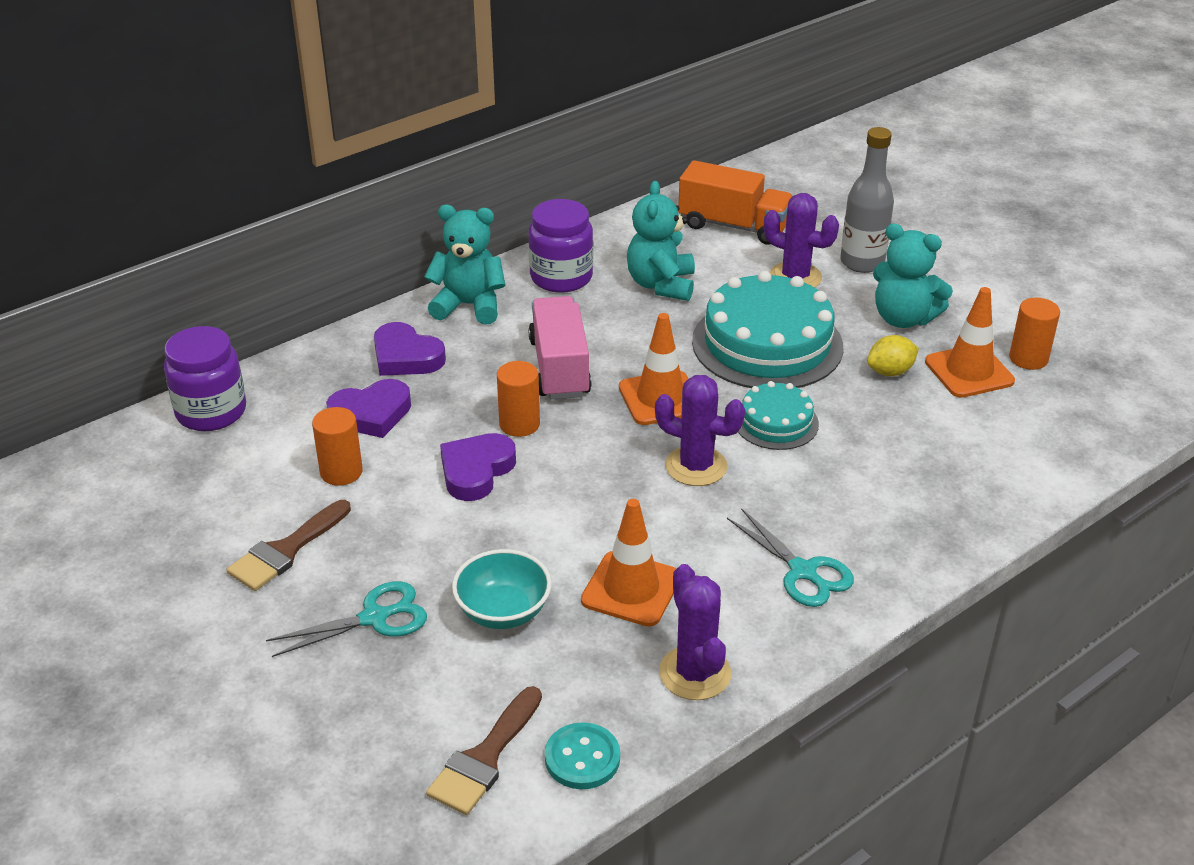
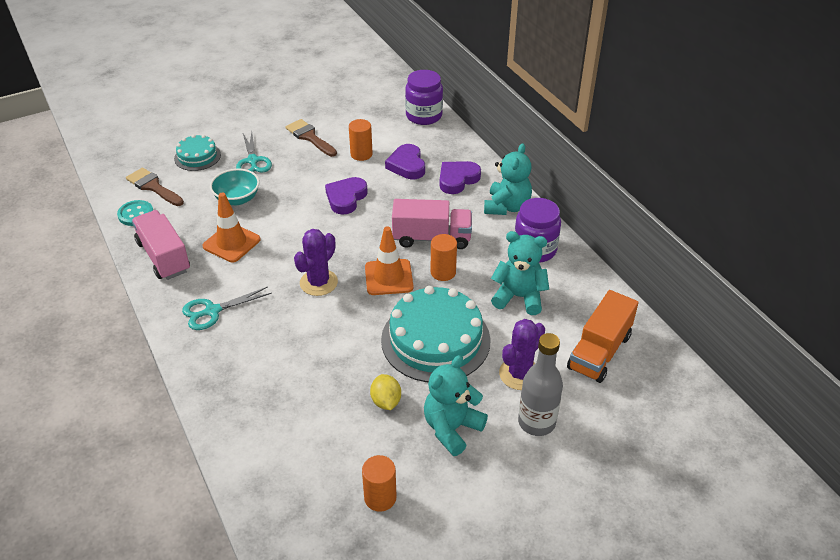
camera: 100 degrees right, 5 degrees up
(476, 471) = (346, 198): purple heart -> purple heart turned 105 degrees counterclockwise
(519, 424) = (381, 217): orange cylinder -> orange cylinder (443, 272)
(695, 673) = (164, 257): purple cactus -> pink truck
(776, 422) = (348, 327): turquoise cake -> turquoise cake (197, 156)
(969, 371) = (373, 451): orange traffic cone -> none

